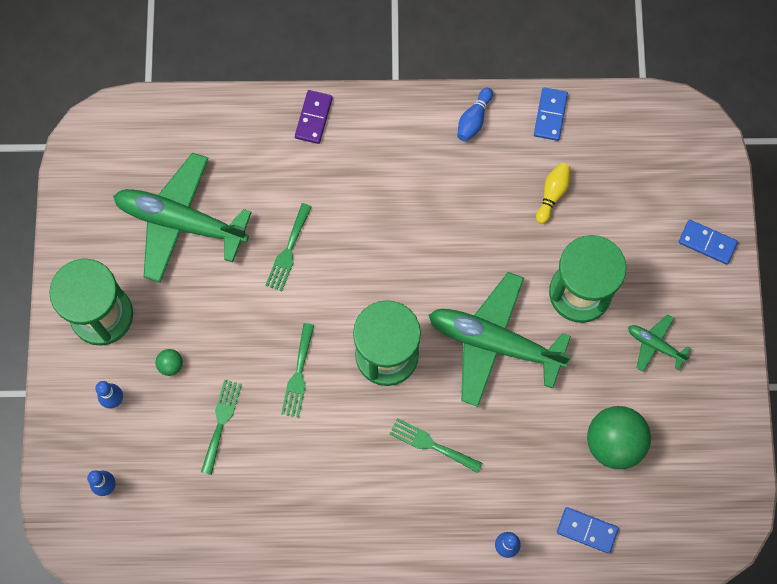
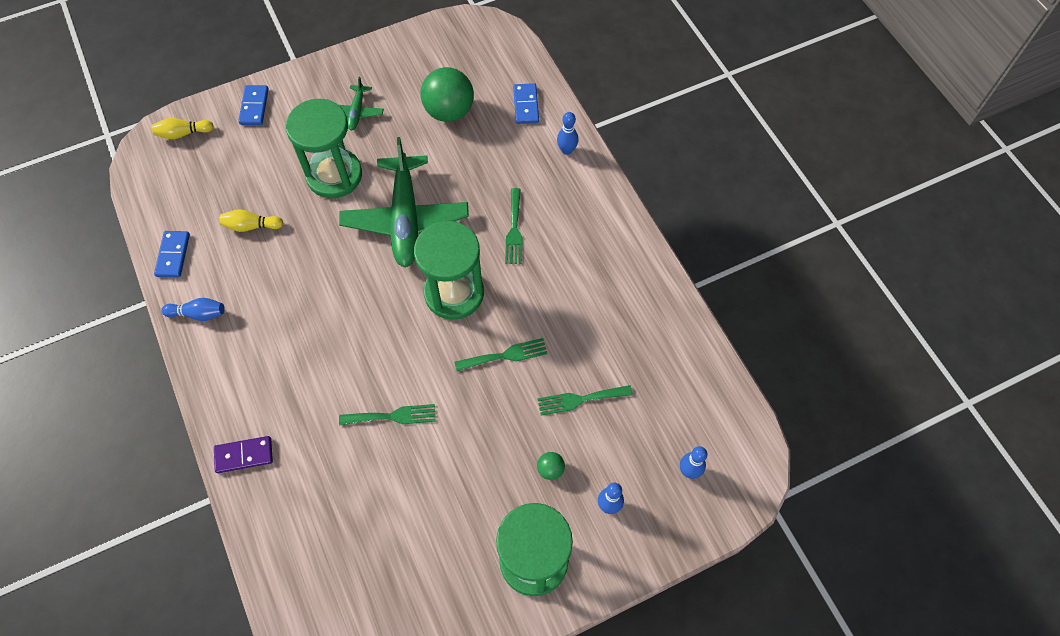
camera: 115 degrees left, 10 degrees down
(181, 222) = (404, 531): green plane -> none
(550, 115) = (173, 255): blue domino -> blue domino turned 75 degrees counterclockwise
(699, 163) = (183, 133): none -> yellow bowling pin

